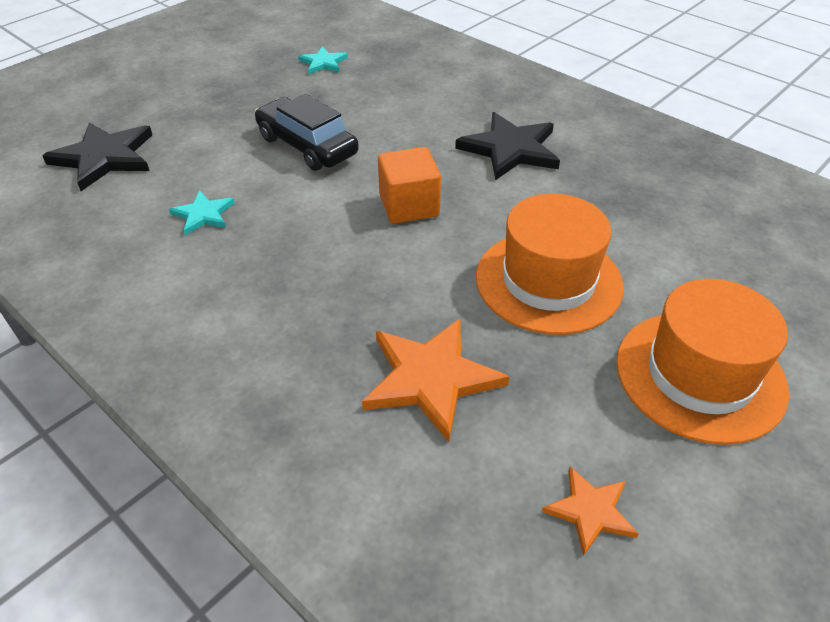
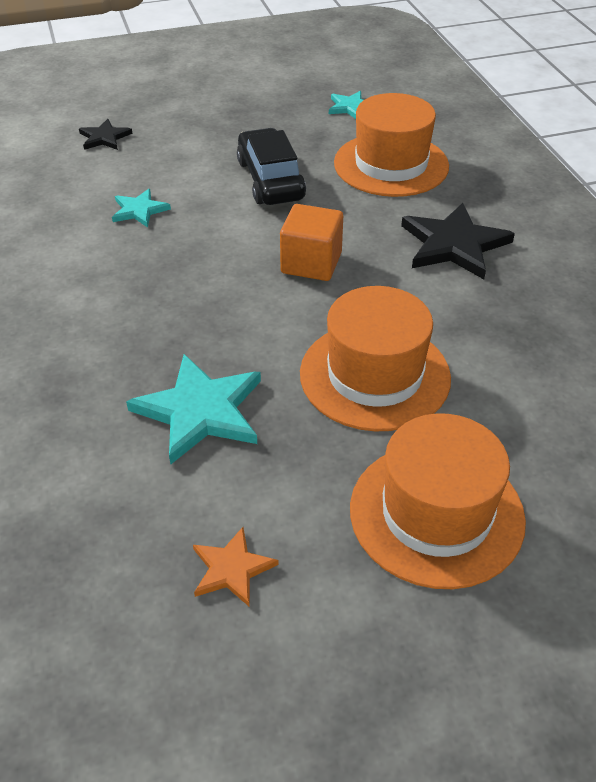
camera: 30 degrees right, 0 degrees up
(104, 158) = (104, 138): black star -> black star, size x0.55
(401, 100) = (391, 164): none -> orange hat
(430, 379) = (200, 411): orange star -> turquoise star

